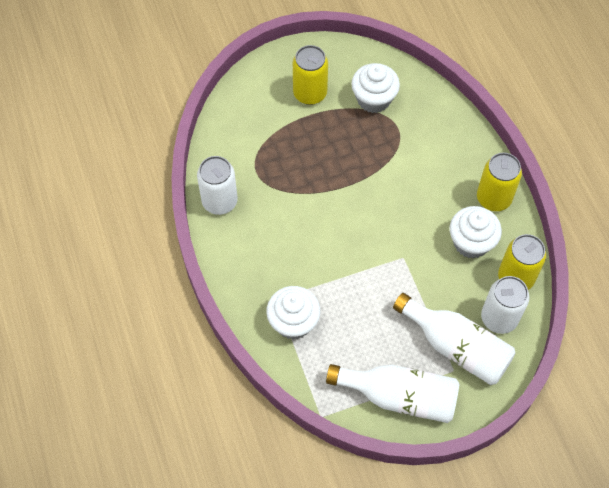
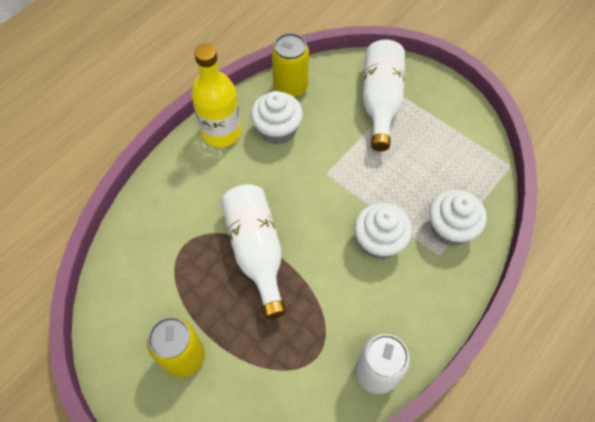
camera: 120 degrees left, 0 degrees up
(373, 99) = (159, 285): white cupcake -> white cupcake (379, 241)
(399, 396) = (450, 120): white bottle -> white bottle (256, 251)
(493, 198) = (221, 132): yellow can -> yellow bottle
(499, 318) = (335, 84): white can -> none

